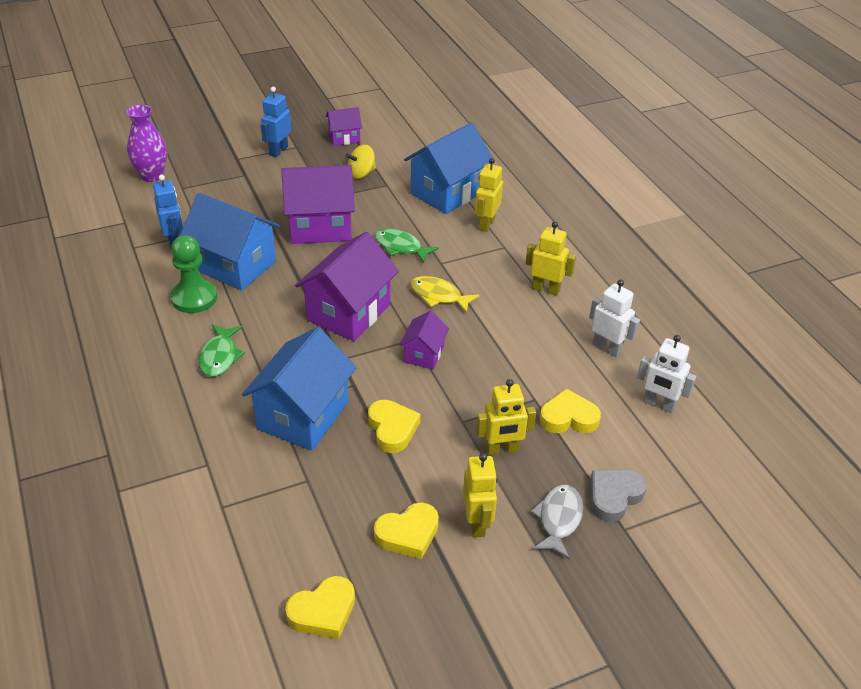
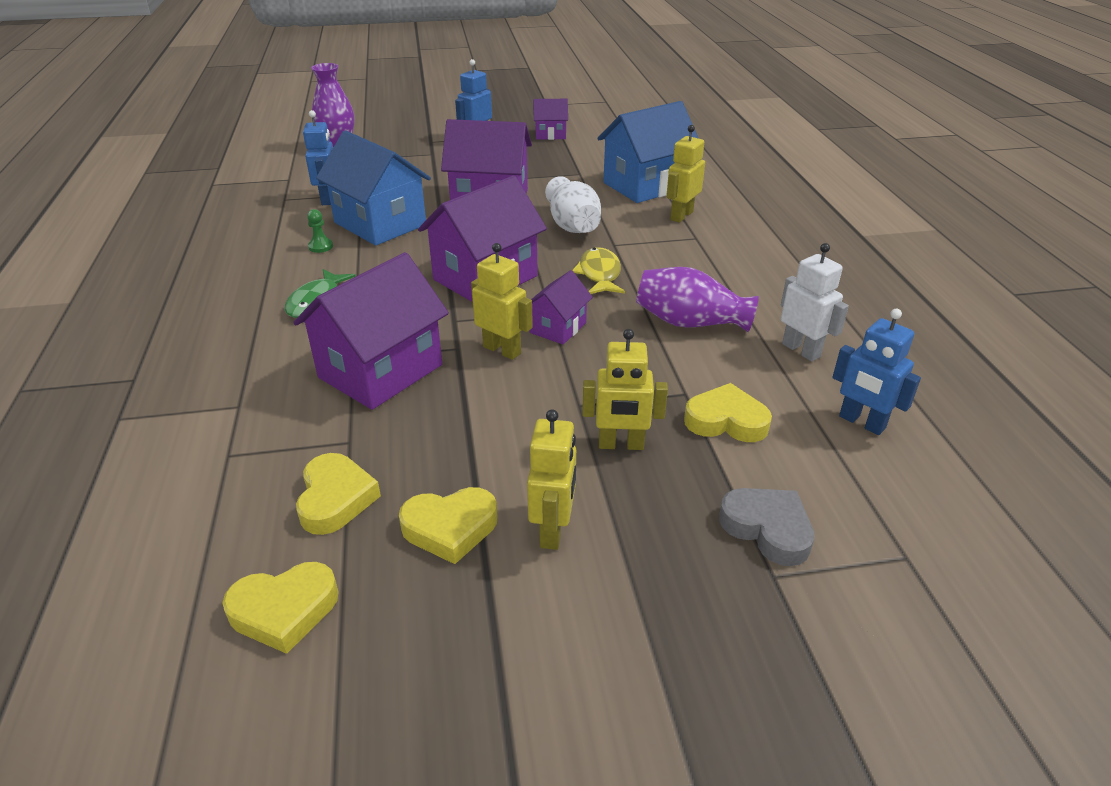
camera: 15 degrees right, 5 degrees down
(194, 298) = (320, 246): green pawn -> green pawn, size x0.46
(303, 415) = (380, 371): blue house -> purple house
(361, 173) = (556, 162): yellow spinning top -> none
(392, 429) = (484, 400): yellow heart -> yellow heart (335, 499)
(401, 247) = (573, 226): green fish -> white vase
(439, 296) = (599, 274): yellow fish -> yellow fish turned 45 degrees clockwise
(521, 334) = (689, 323): none -> purple vase
(545, 289) = (735, 282): yellow robot -> yellow robot (502, 350)
(558, 520) = (674, 546): grey fish -> none
(614, 497) = (767, 529): grey heart -> grey heart turned 75 degrees clockwise
(659, 404) = (861, 422): white robot -> blue robot

